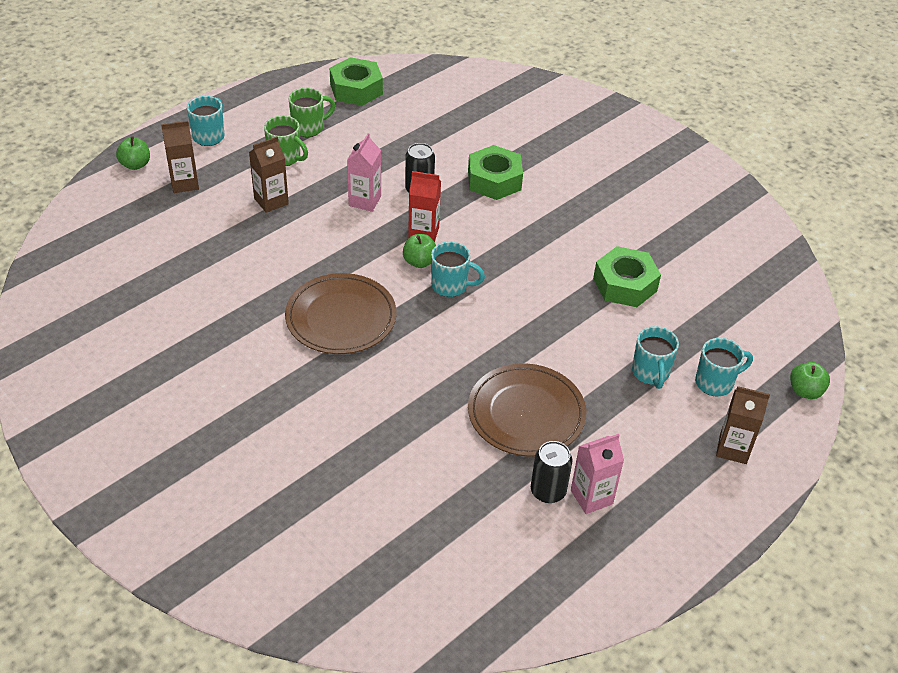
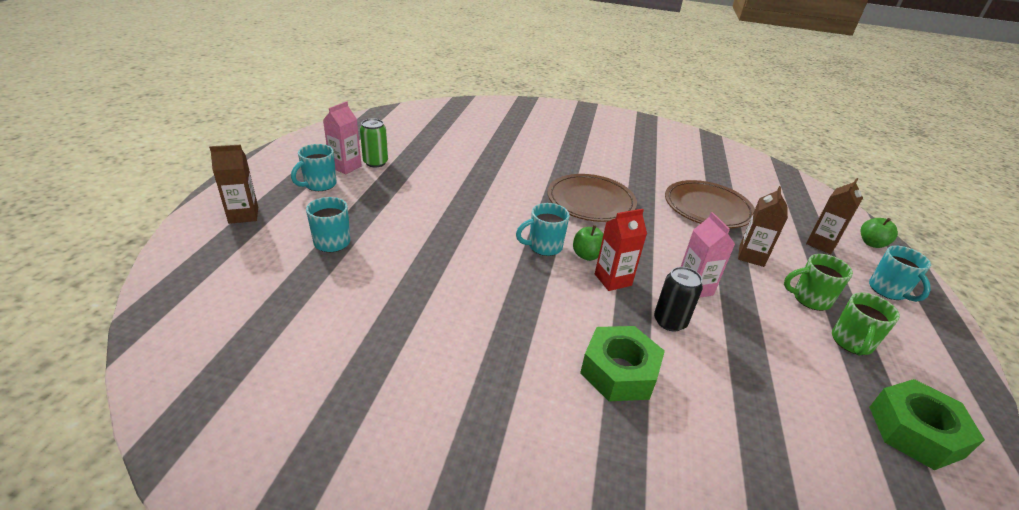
camera: 145 degrees right, 10 degrees down
(526, 413) = (416, 191): brown plate -> brown plate (707, 208)
(548, 491) = (375, 162): black can -> green can
(625, 284) = (391, 307): green nut -> none
(715, 382) = (267, 253): turquoise mug -> turquoise mug (319, 185)
(805, 391) = (168, 275): green apple -> none

